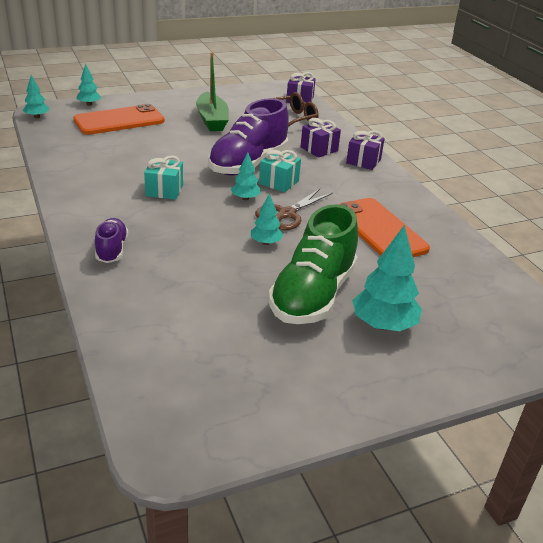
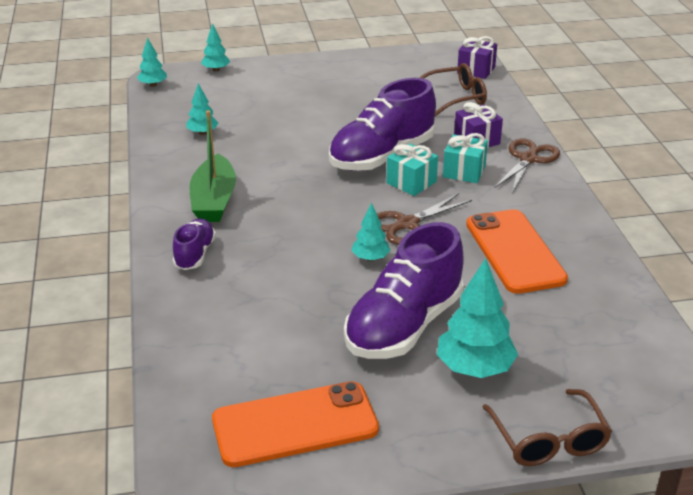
camera: 15 degrees right, 0 degrees up
(119, 120) = (245, 93): orange phone -> orange phone (295, 424)
(164, 190) = (272, 185): turquoise gift -> turquoise gift (464, 171)
(212, 120) = (356, 95): green boat -> green boat (214, 200)
(245, 198) = (364, 201): turquoise tree -> turquoise tree (202, 133)
(312, 295) = (404, 326): green shoe -> purple shoe
(363, 161) = (528, 159): purple gift -> brown scissors
(464, 377) = (548, 439): none -> brown glasses

